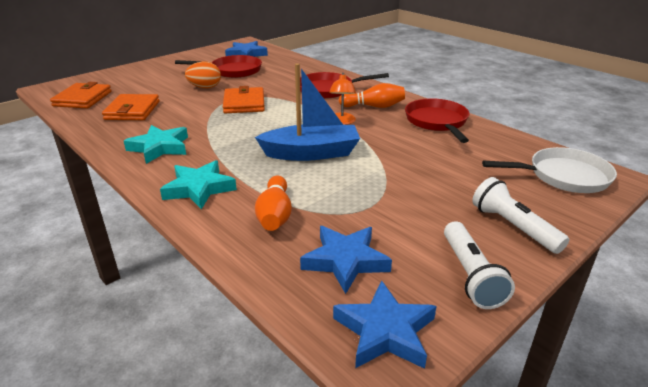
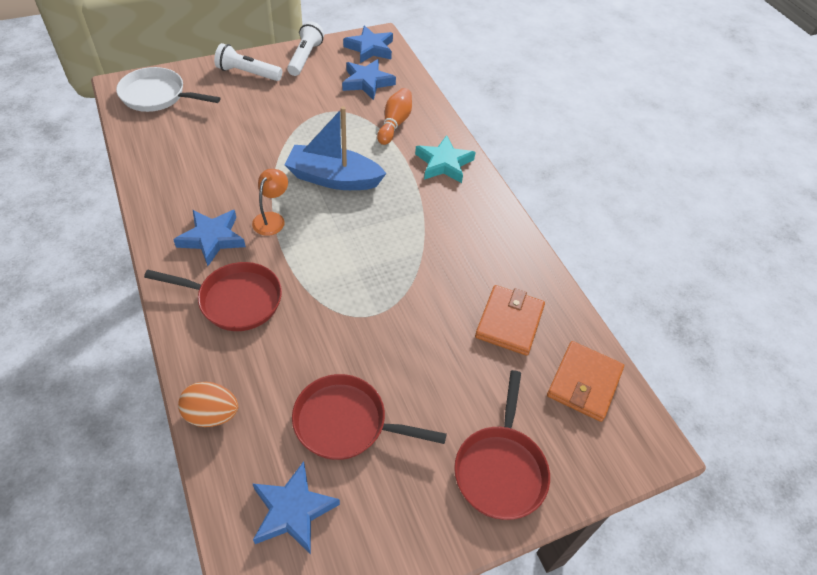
camera: 165 degrees left, 20 degrees up
(159, 148) = (475, 229): turquoise star -> none
(205, 87) = (405, 366): orange egg -> orange egg (212, 414)
(244, 103) = (364, 296): orange wallet -> none
(374, 106) = (212, 239): orange bowling pin -> blue star
(437, 122) = (174, 188): red pan -> red pan (500, 469)
(513, 227) = (247, 73): white flashlight -> white flashlight turned 120 degrees clockwise

